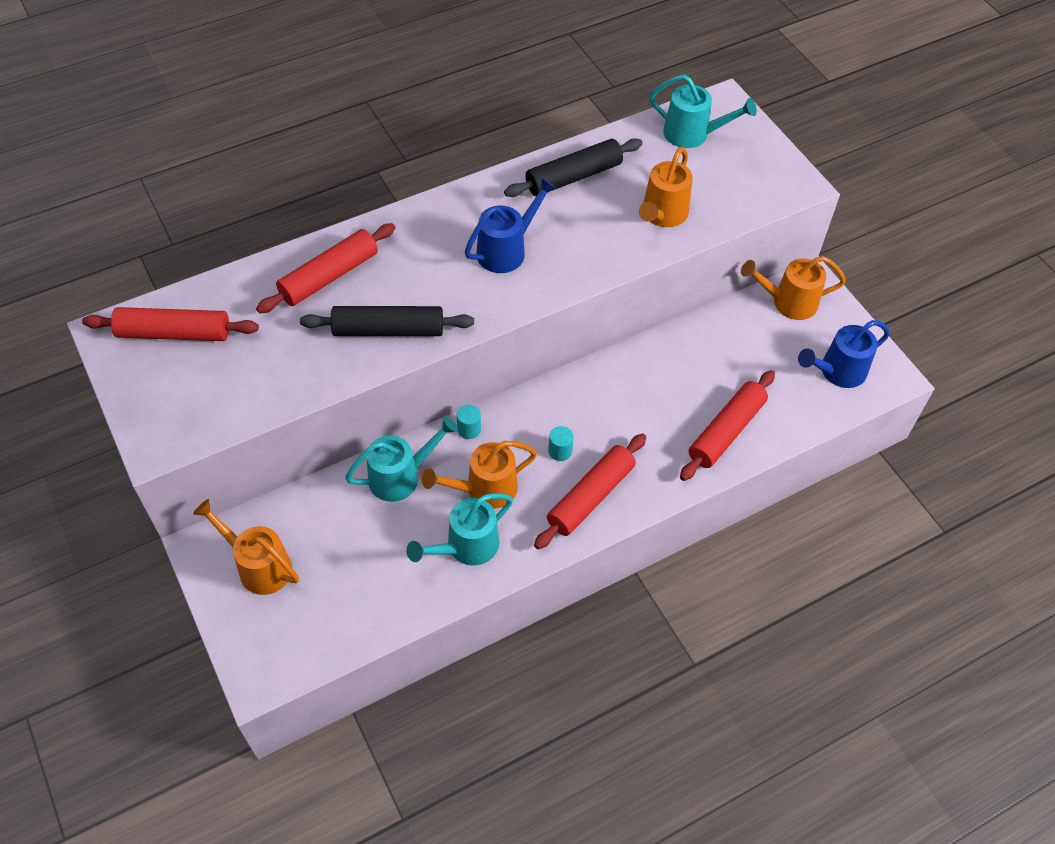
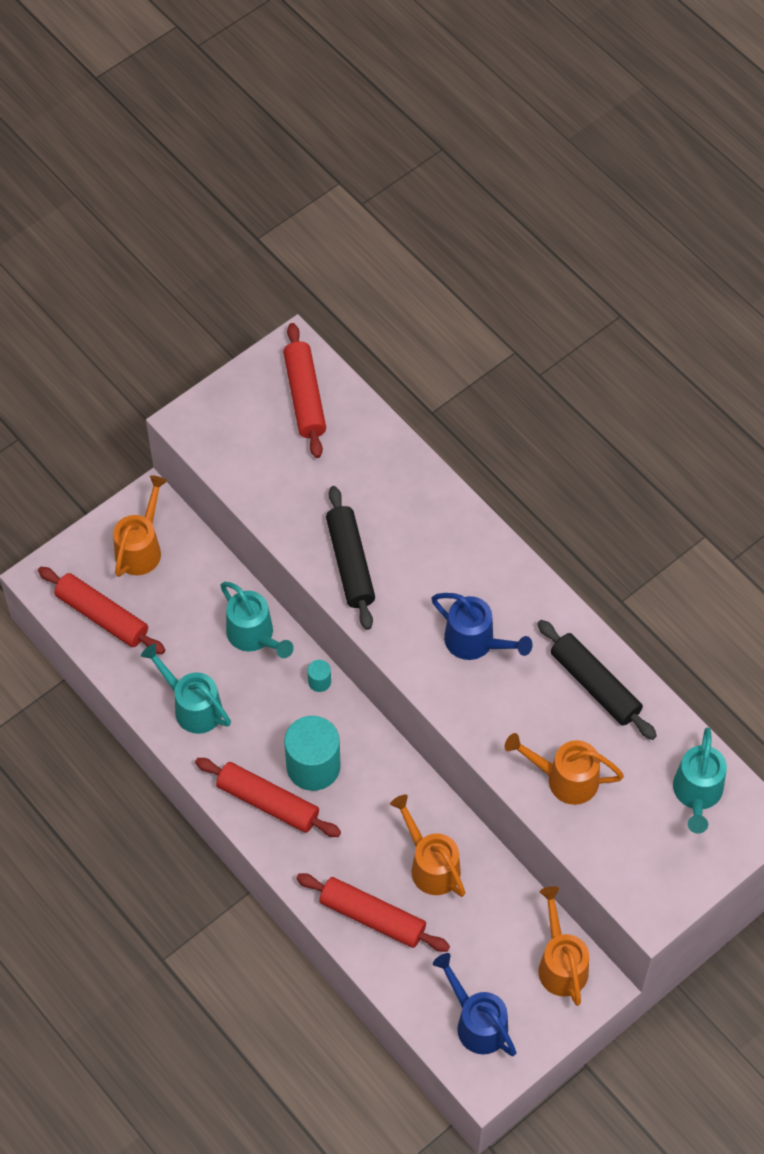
camera: 80 degrees right, 5 degrees up
(329, 276) = (401, 498): red rolling pin -> red rolling pin (102, 616)
(484, 489) = (255, 708): orange watering can -> orange watering can (430, 864)
(560, 451) = (313, 766): turquoise cylinder -> turquoise cylinder, size x2.30

